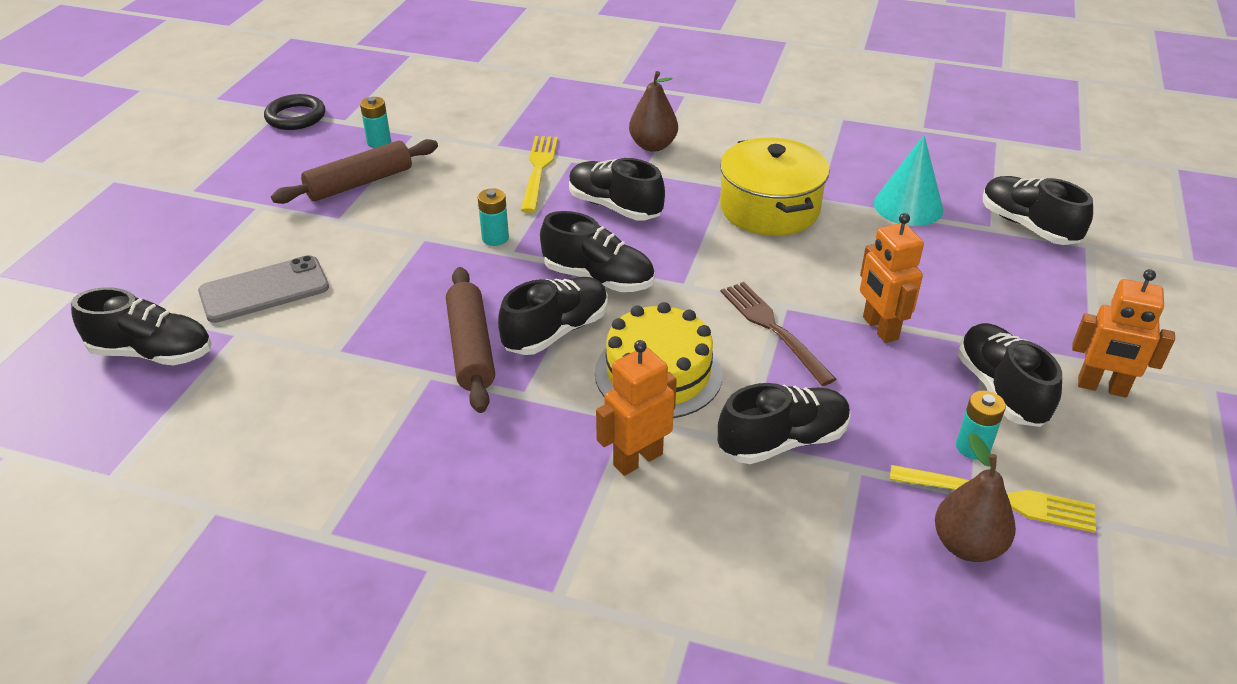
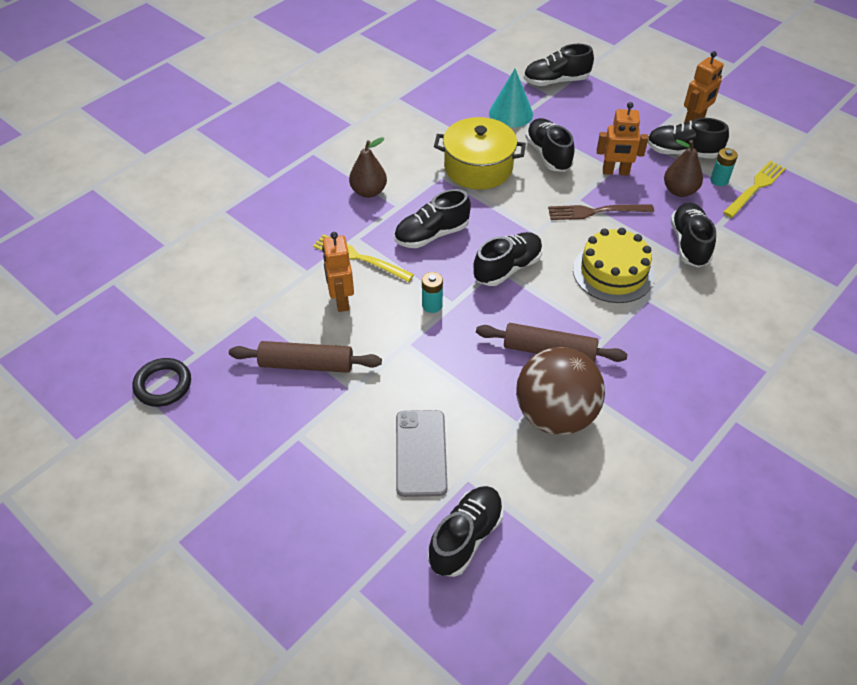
camera: 65 degrees left, 10 degrees up
(359, 183) = (306, 364): brown rolling pin -> brown rolling pin turned 75 degrees counterclockwise
(362, 379) = (555, 415): none -> brown ball
(379, 142) = (251, 338): turquoise battery -> none
(556, 331) = (552, 305): black shoe -> black shoe (548, 155)
(637, 459) = (681, 305): orange robot -> orange robot (341, 300)
(967, 545) = (781, 211): brown pear -> brown pear (679, 191)

